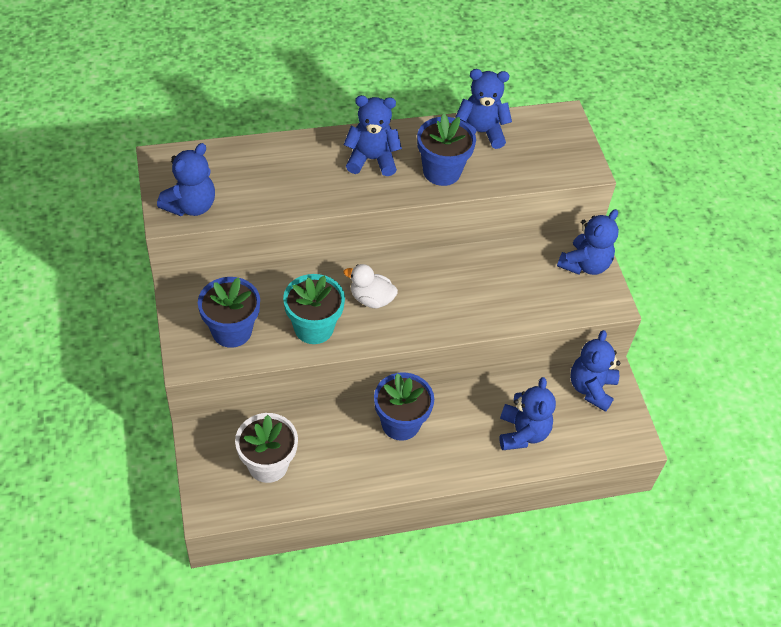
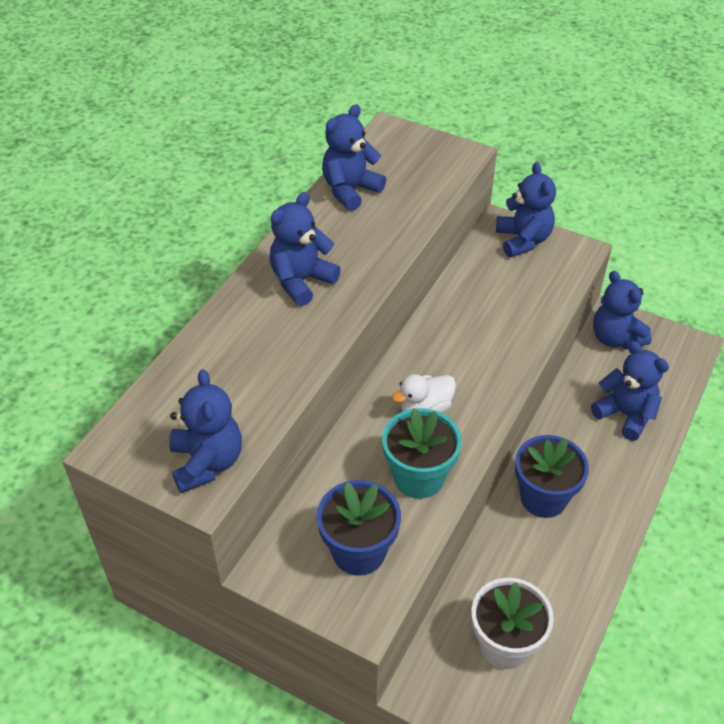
camera: 45 degrees left, 5 degrees down
(441, 171) = (370, 243): blue flower pot -> none

